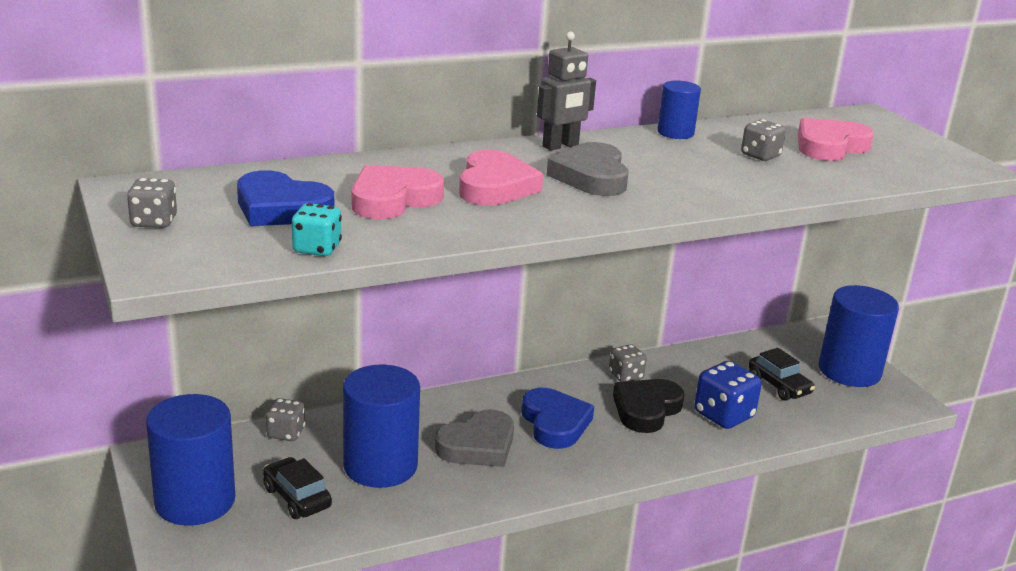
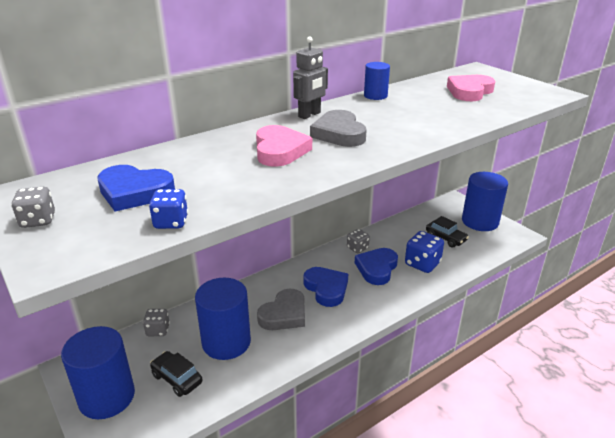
camera: 10 degrees left, 5 degrees up
(317, 249) = (171, 222): turquoise dice -> blue dice
(393, 199) = (214, 171): pink heart -> none
(646, 409) = (377, 268): black heart -> blue heart
(760, 156) = (433, 104): grey dice -> none

